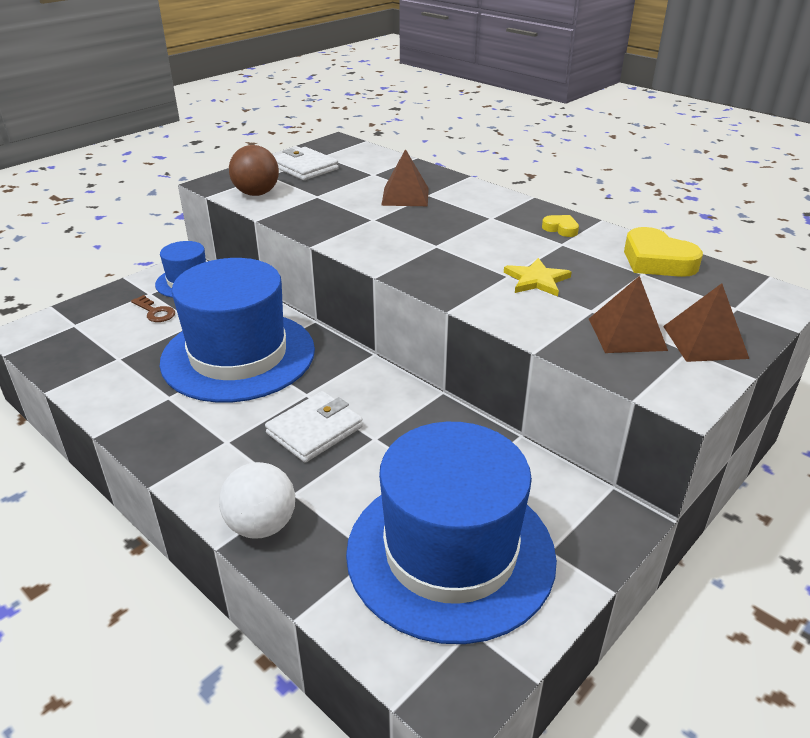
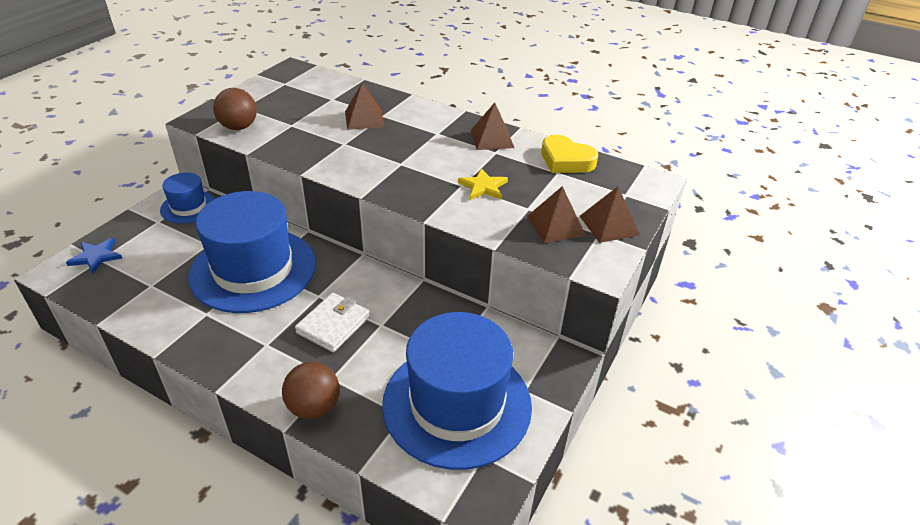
camera: 15 degrees left, 5 degrees up
(71, 321) = (96, 256): none -> blue star
(155, 312) = (169, 239): brown key -> none
(261, 525) = (314, 407): white ball -> brown ball
(304, 167) = (272, 97): white wallet -> none
(561, 229) = (492, 139): yellow heart -> brown pyramid

